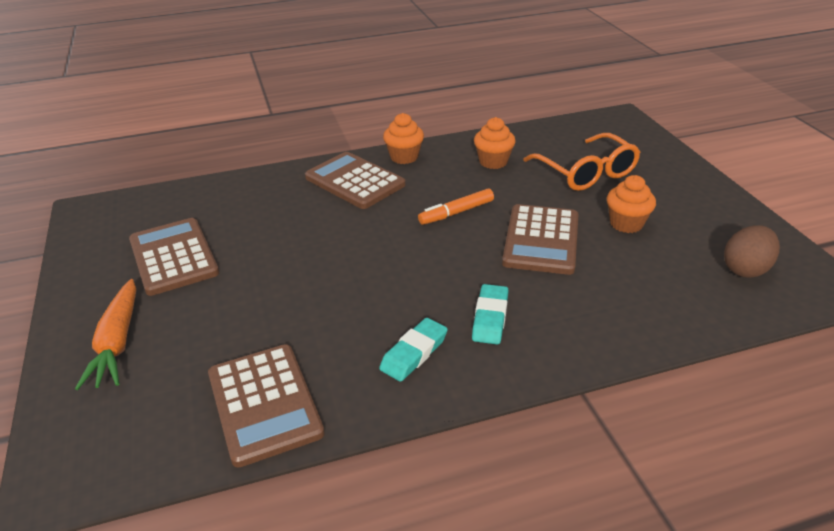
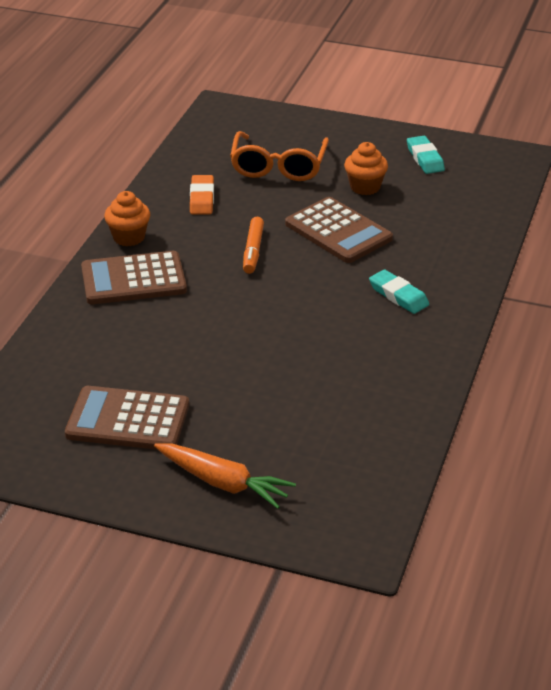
camera: 55 degrees left, 0 degrees up
(264, 403) = (378, 428): brown calculator -> none
(414, 353) = (398, 344): turquoise eraser -> turquoise eraser (425, 158)
(493, 162) = (202, 198): orange cupcake -> orange eraser
(586, 172) = (278, 167): orange glasses -> orange glasses turned 90 degrees clockwise
(746, 269) = (468, 173): brown egg -> none

